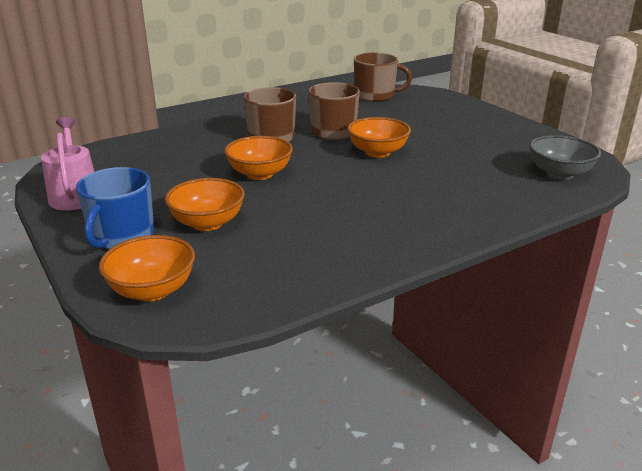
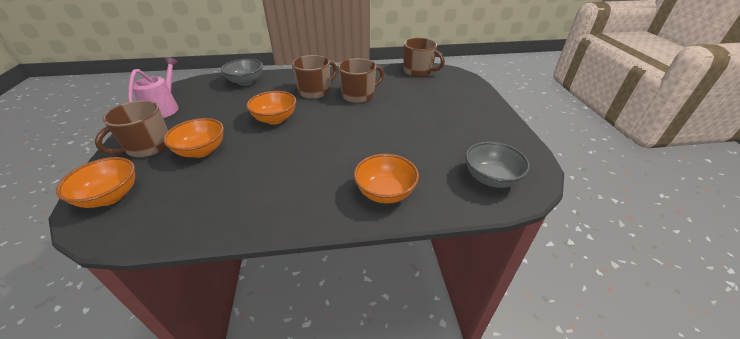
camera: 25 degrees right, 10 degrees up
(121, 236) = (148, 146): blue mug -> brown mug
(156, 145) = (246, 82): none -> grey bowl
(377, 152) = (368, 120): orange bowl -> orange bowl (385, 192)

